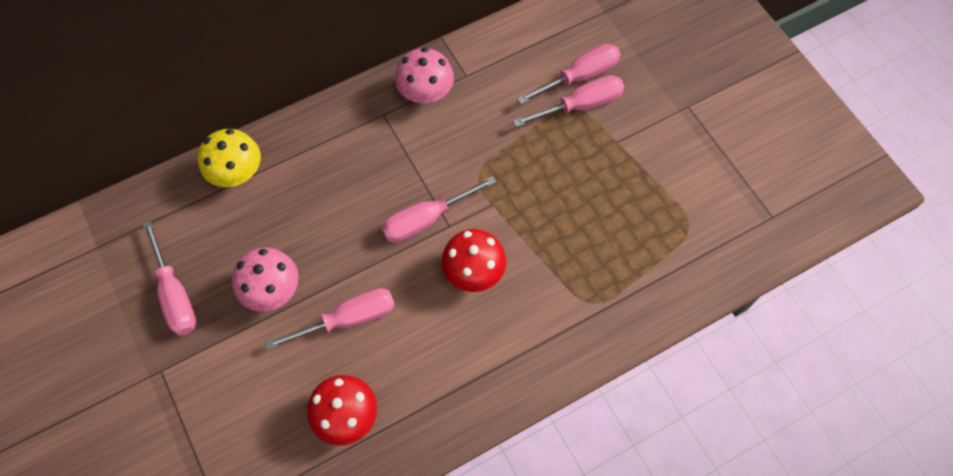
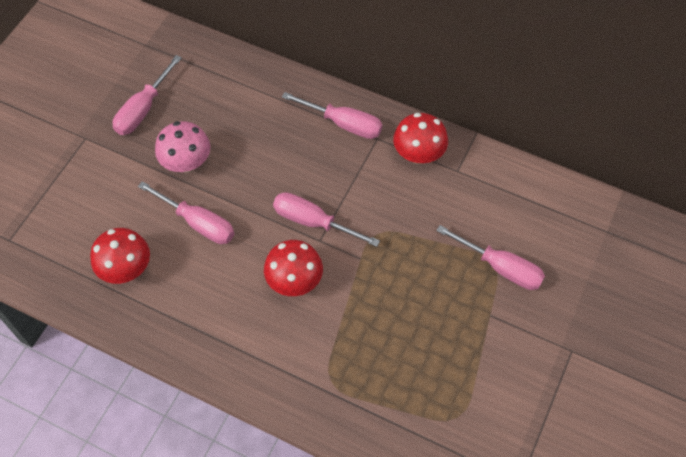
camera: 55 degrees right, 5 degrees down
(237, 173) = (258, 83): yellow mushroom -> none
(426, 93) = (418, 154): pink mushroom -> red mushroom
(579, 77) = (526, 250): pink screwdriver -> pink screwdriver (343, 124)

